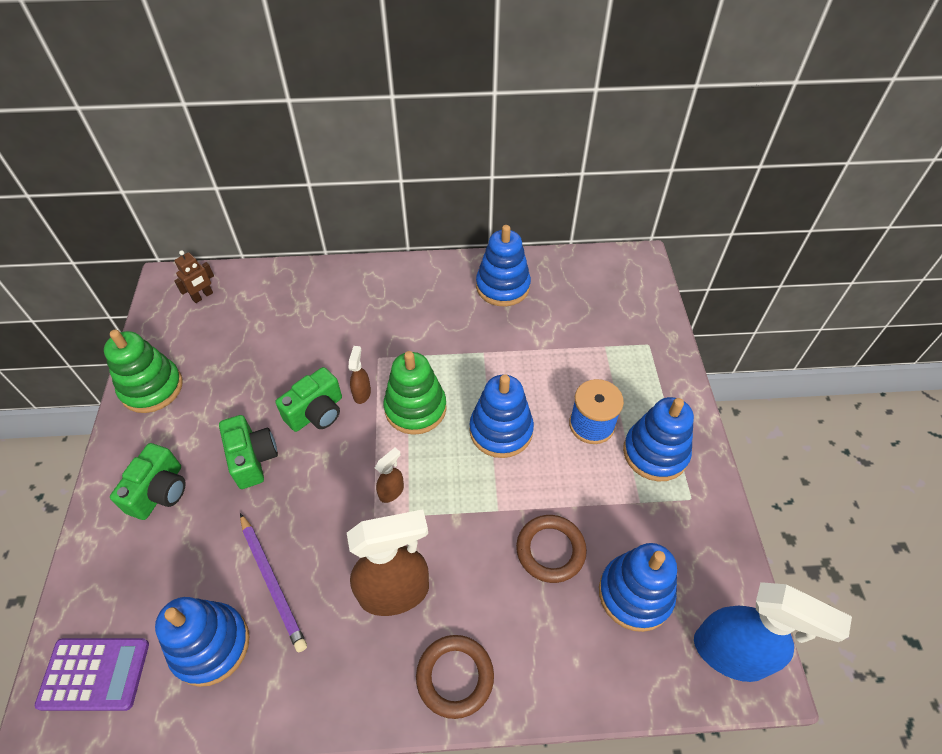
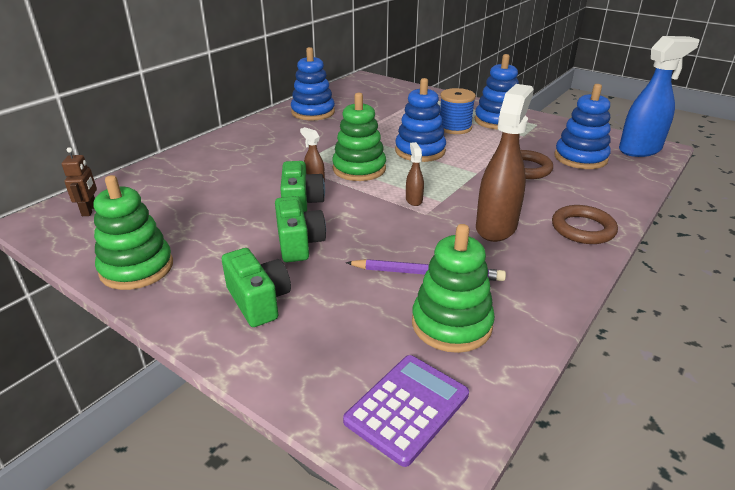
camera: 50 degrees left, 20 degrees down
(210, 645) = (451, 324): blue stacking toy -> green stacking toy
(252, 459) = (299, 243): green camera -> green camera turned 60 degrees clockwise

